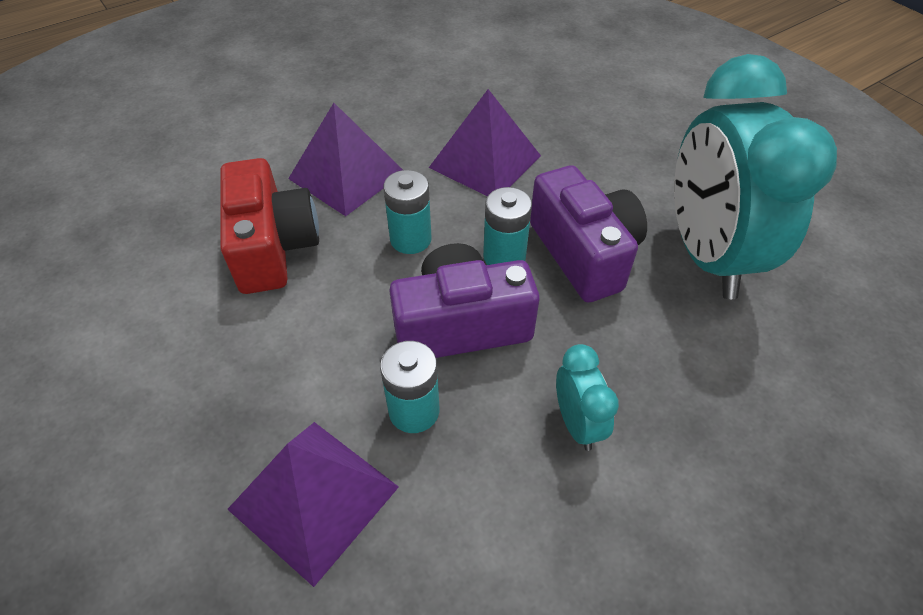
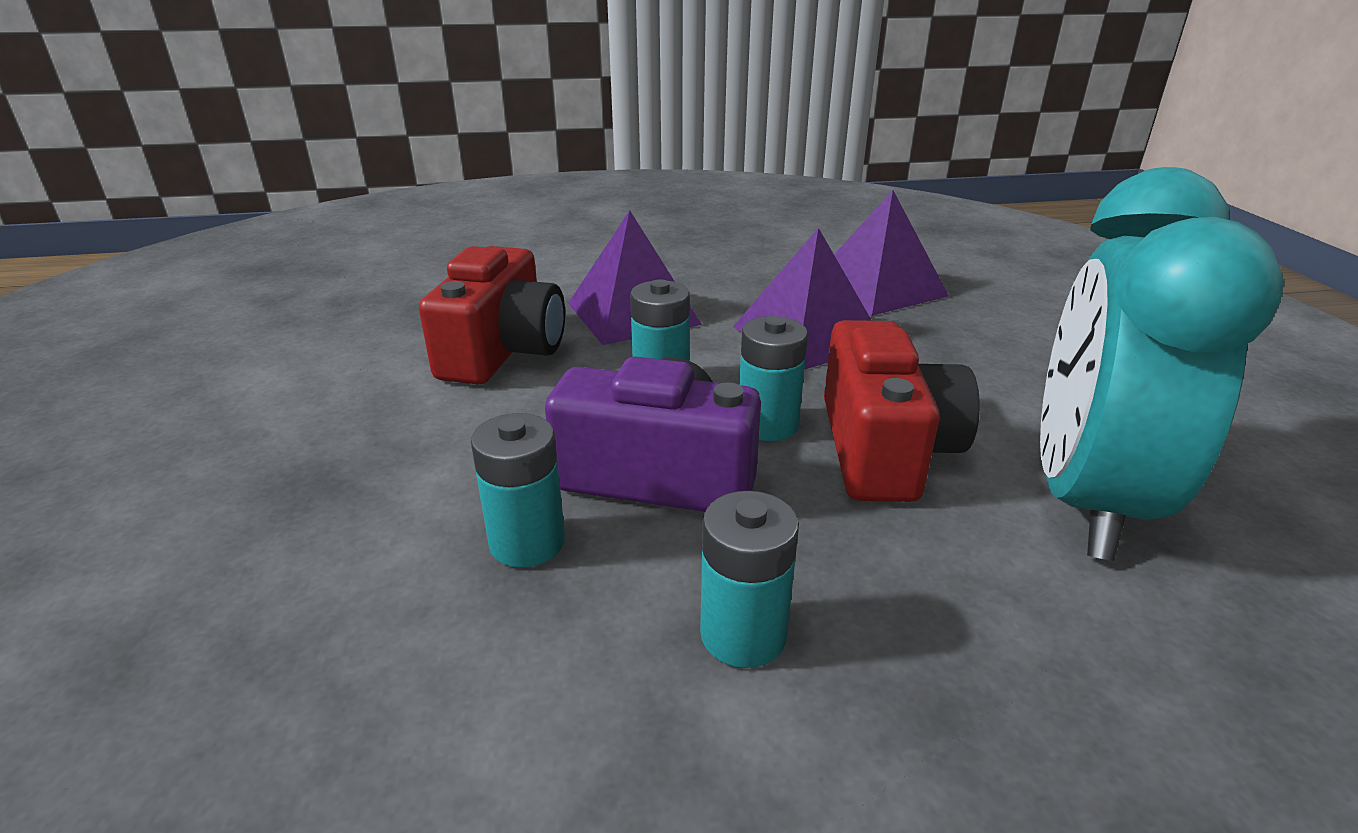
camera: 25 degrees right, 20 degrees down
(314, 498) = (329, 589): purple pyramid -> purple pyramid (878, 288)
(577, 423) = (743, 634): turquoise clock -> turquoise battery
(584, 253) = (884, 449): purple camera -> red camera

